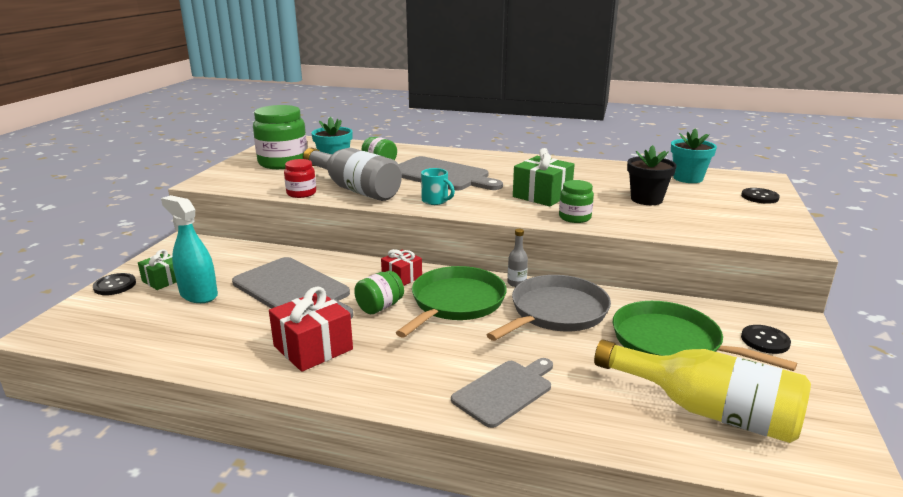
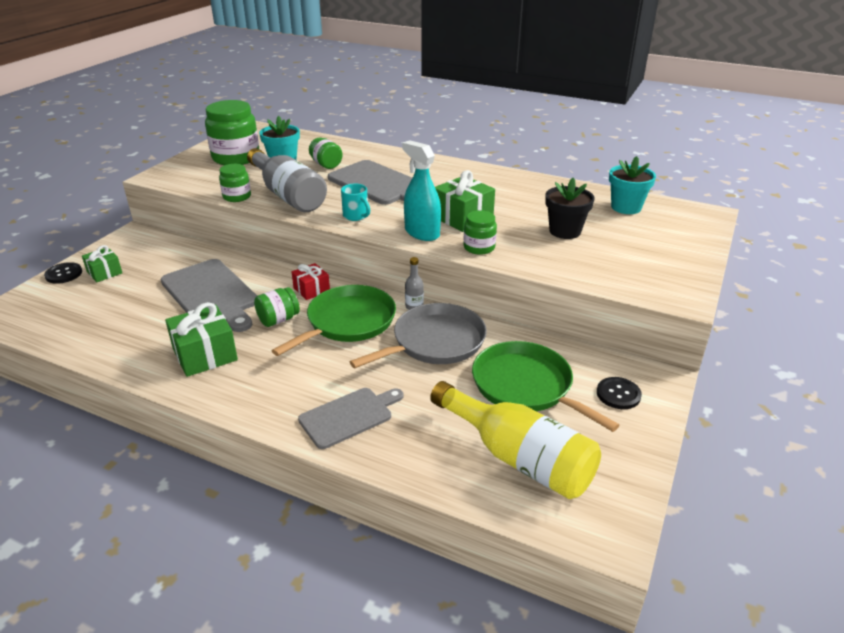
camera: 10 degrees right, 10 degrees up
(198, 294) = (129, 290): turquoise spray bottle -> turquoise spray bottle (422, 233)
(301, 193) = (237, 196): red jar -> green jar
(313, 347) = (205, 354): red gift -> green gift
(759, 197) = (686, 238): black button -> none

